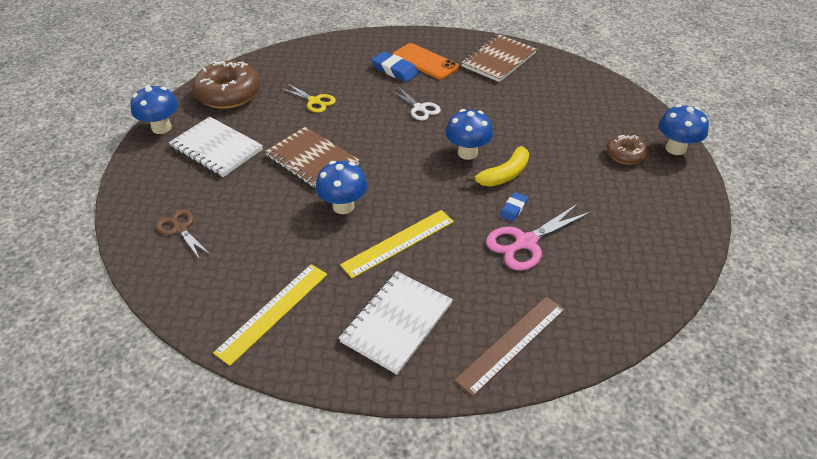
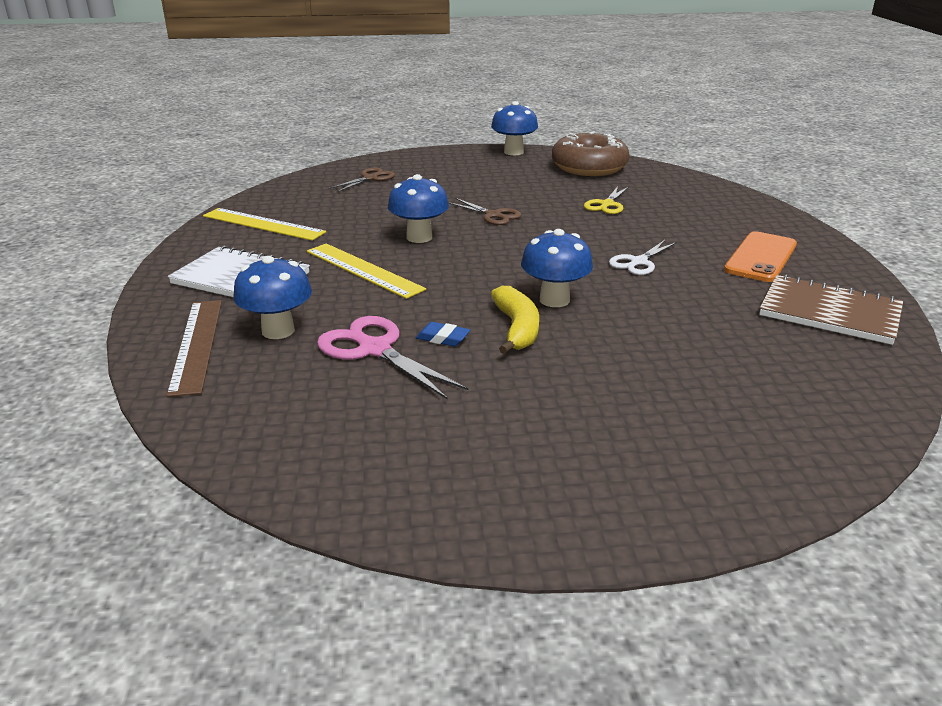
camera: 80 degrees right, 15 degrees down
(216, 148) = (492, 175): white notebook -> none
(312, 160) = (493, 215): brown notebook -> brown scissors
(395, 70) = (717, 240): blue eraser -> none
(504, 175) = (516, 329): yellow banana -> yellow banana turned 135 degrees counterclockwise
(511, 343) = (197, 344): brown ruler -> brown ruler turned 45 degrees clockwise
(625, 154) = (629, 445): brown donut -> none
(675, 148) = (689, 514): blue mushroom -> blue mushroom (278, 331)

